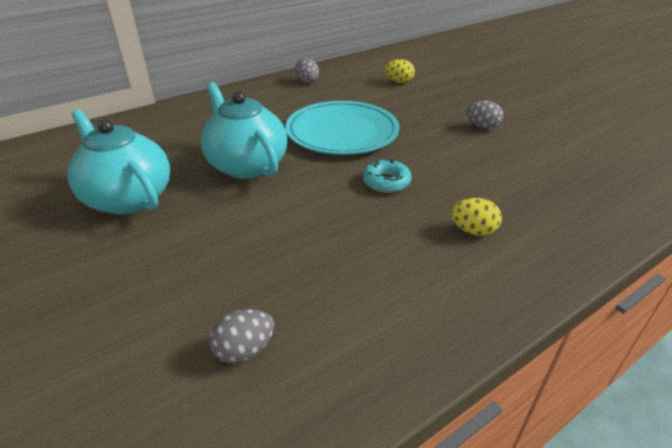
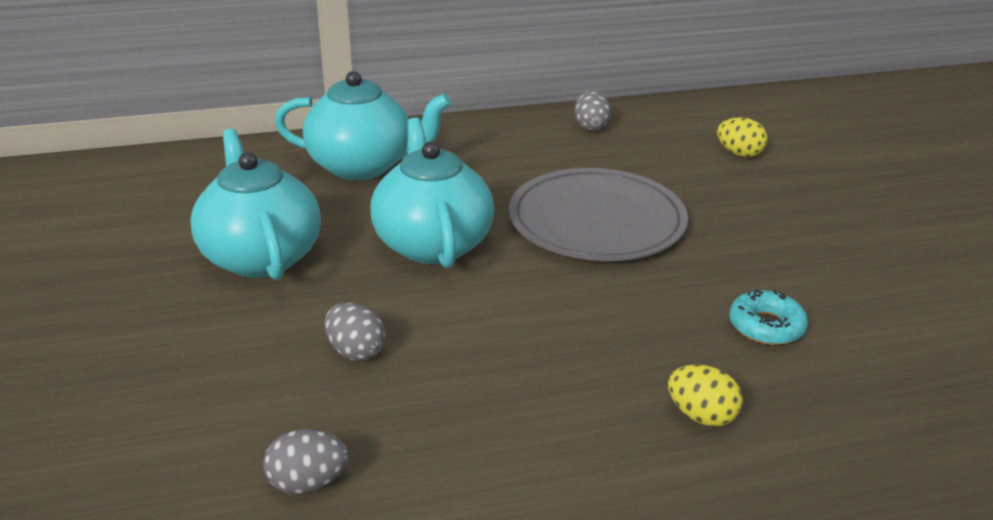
camera: 20 degrees right, 5 degrees down
(174, 127) = (363, 166): none -> turquoise teapot
(342, 132) = (597, 221): turquoise plate -> grey plate
(386, 182) = (616, 313): turquoise donut -> turquoise donut (766, 326)
(482, 127) = (831, 258): grey egg -> grey egg (356, 351)

